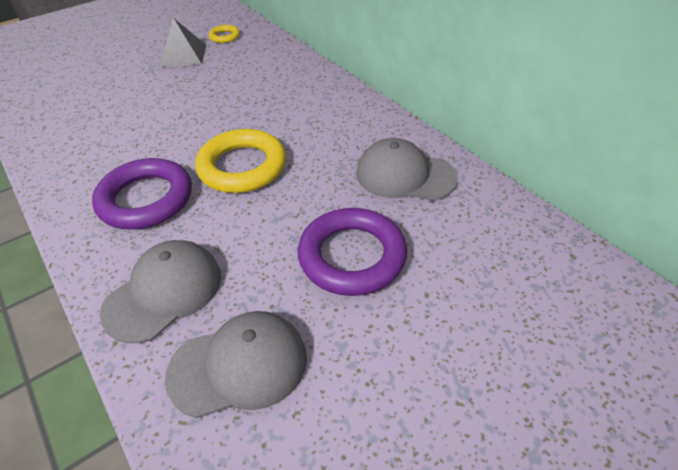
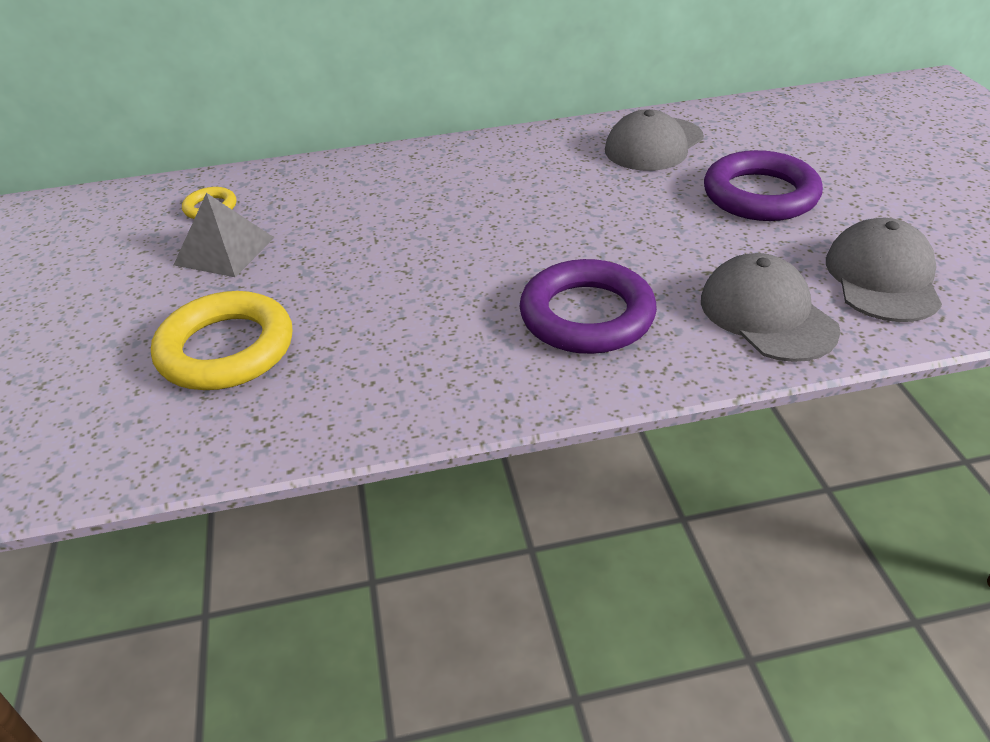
camera: 65 degrees left, 5 degrees down
(242, 167) = (568, 236): yellow ring -> yellow ring (226, 349)

